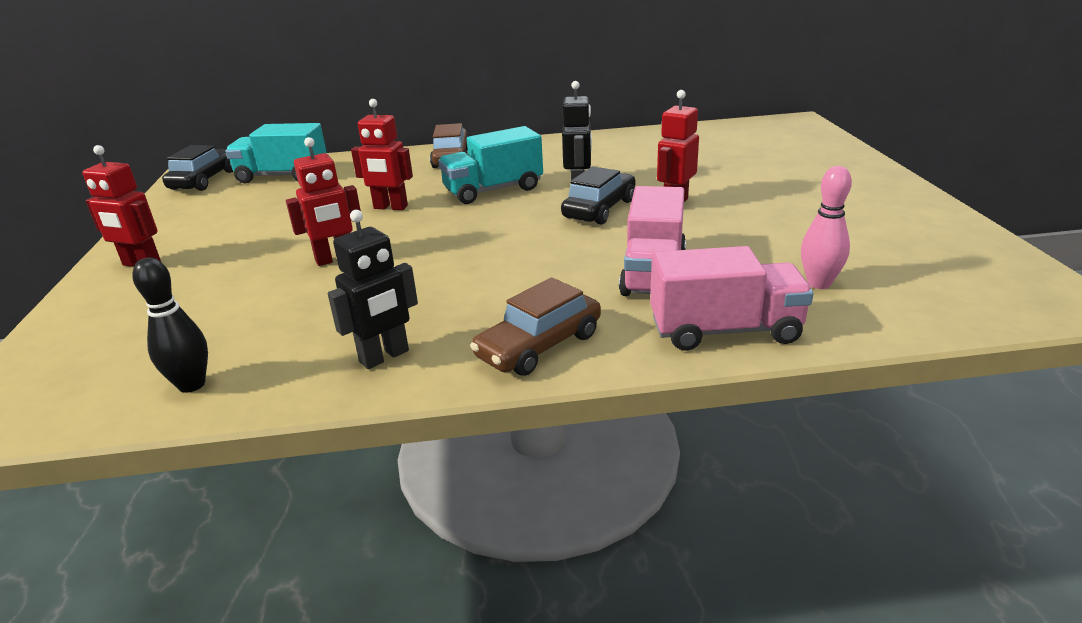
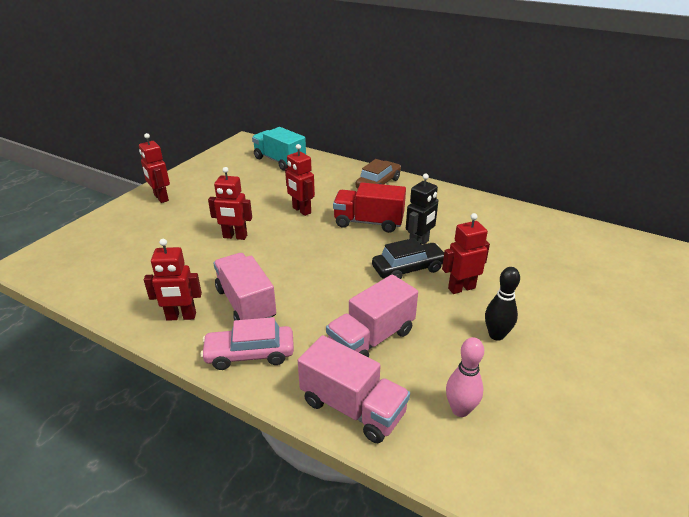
camera: 35 degrees right, 5 degrees up
(192, 385) = (101, 286): black bowling pin -> black bowling pin (496, 335)
(204, 180) = (244, 148): black car -> none
(384, 357) = (181, 317): black robot -> red robot
(457, 308) = (246, 304): none -> pink truck
(493, 190) = (368, 222): turquoise truck -> red truck
(539, 345) = (250, 354): brown car -> pink car

